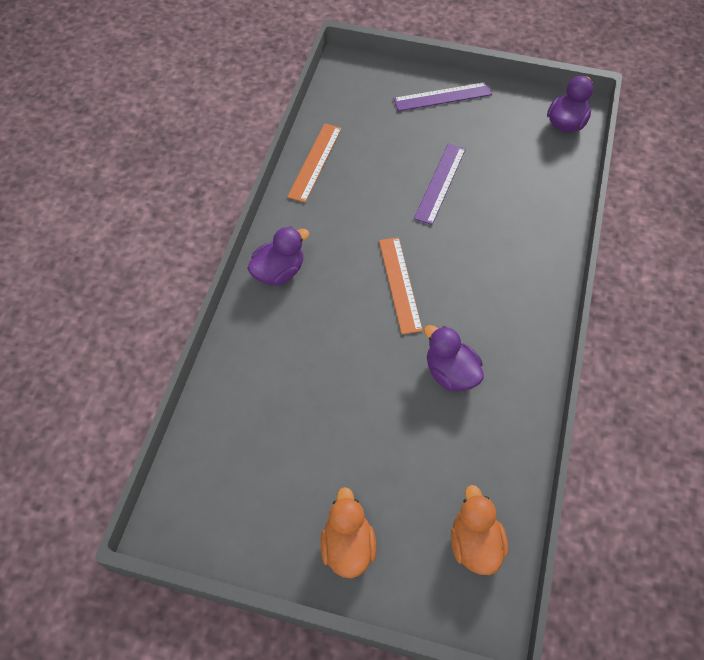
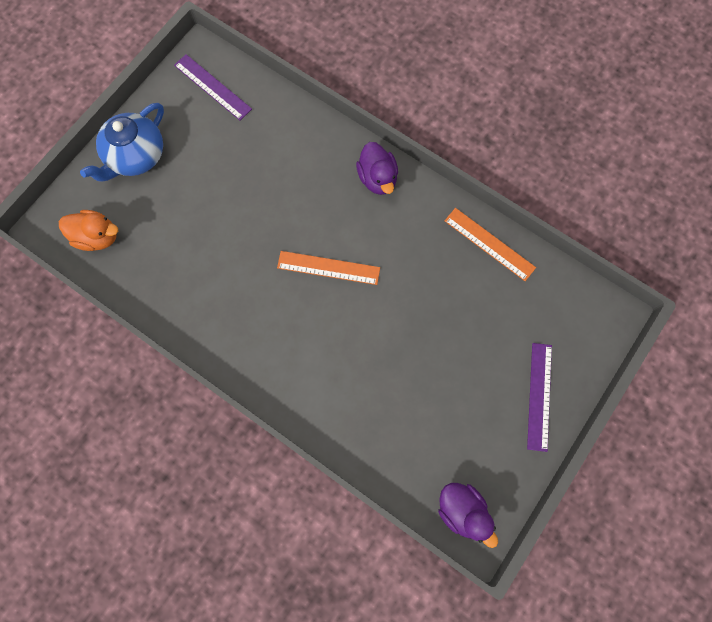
camera: 110 degrees right, 15 degrees up
(348, 546) = (136, 156): orange duck -> blue teapot
(440, 183) = (426, 346): purple ruler -> purple ruler (212, 87)
(451, 373) = (231, 275): purple duck -> none

